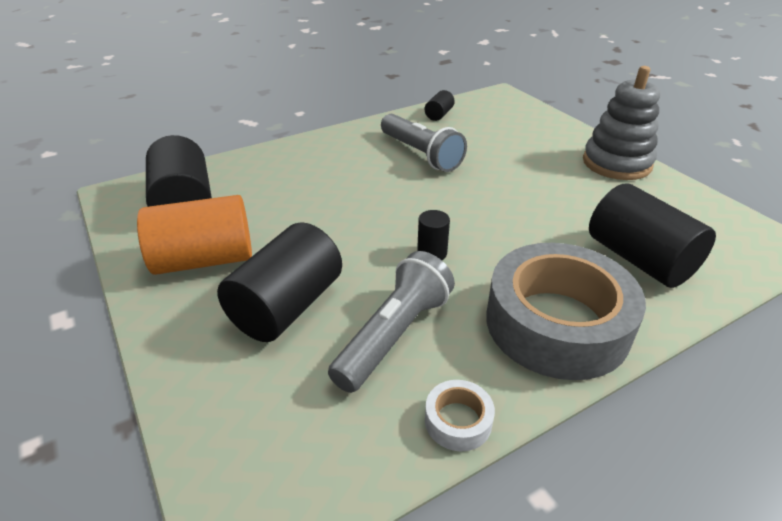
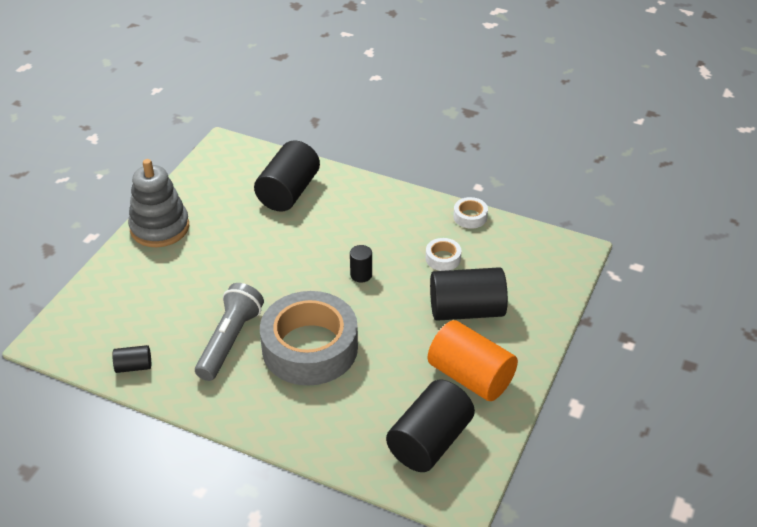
camera: 125 degrees left, 5 degrees up
(394, 335) = (443, 258): grey flashlight -> white tape
(557, 323) = (376, 207): grey tape -> grey tape (310, 348)

